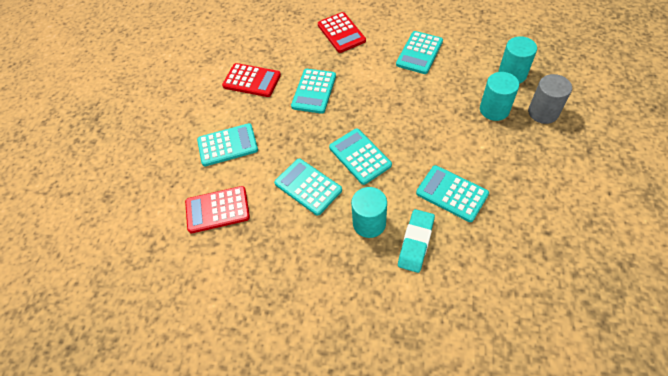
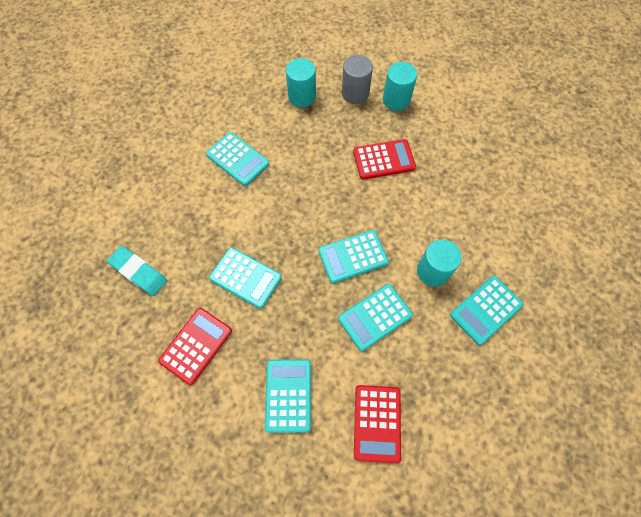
camera: 80 degrees left, 10 degrees up
(341, 33) = (167, 224): red calculator -> red calculator (384, 160)
(416, 242) = (462, 238): turquoise eraser -> turquoise eraser (139, 272)
(452, 193) = (419, 193): turquoise calculator -> turquoise calculator (485, 310)
(494, 109) = (338, 126): turquoise cylinder -> turquoise cylinder (396, 100)

